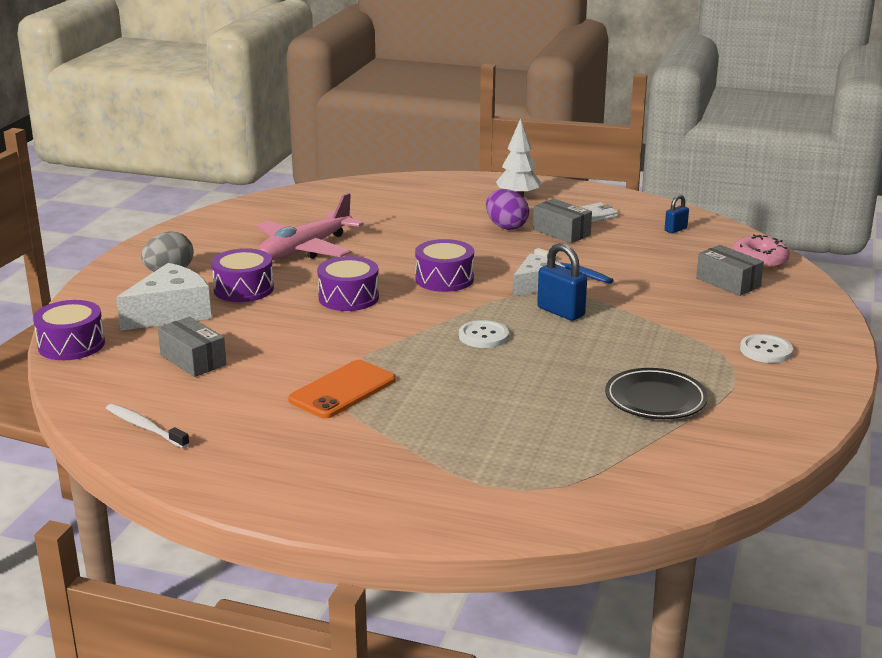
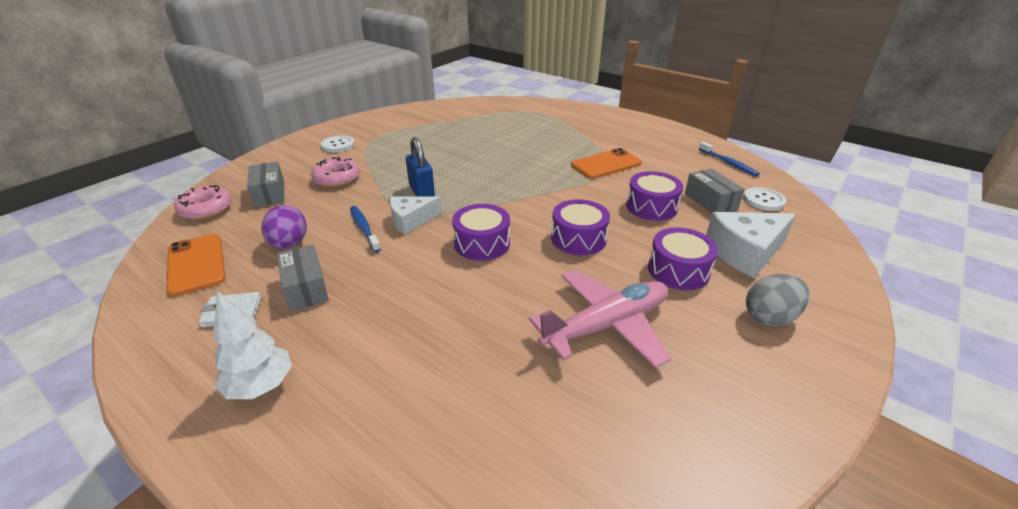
camera: 160 degrees left, 10 degrees up
(71, 345) = (821, 233): purple drum -> purple drum (651, 207)
(145, 427) = (728, 163): white toothbrush -> blue toothbrush
(483, 336) = (494, 183): white button -> white button (763, 200)
(506, 227) = (350, 314): purple egg -> purple egg (289, 244)
(655, 399) = (435, 133): black plate -> none
(675, 230) = (196, 264): blue padlock -> orange phone
(684, 309) = (337, 178): none -> pink donut

